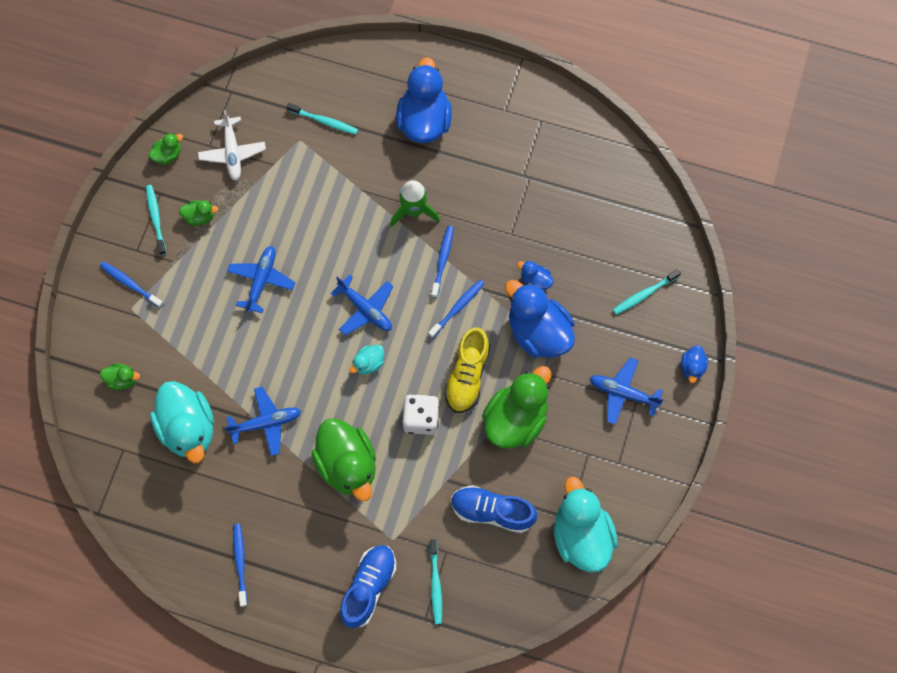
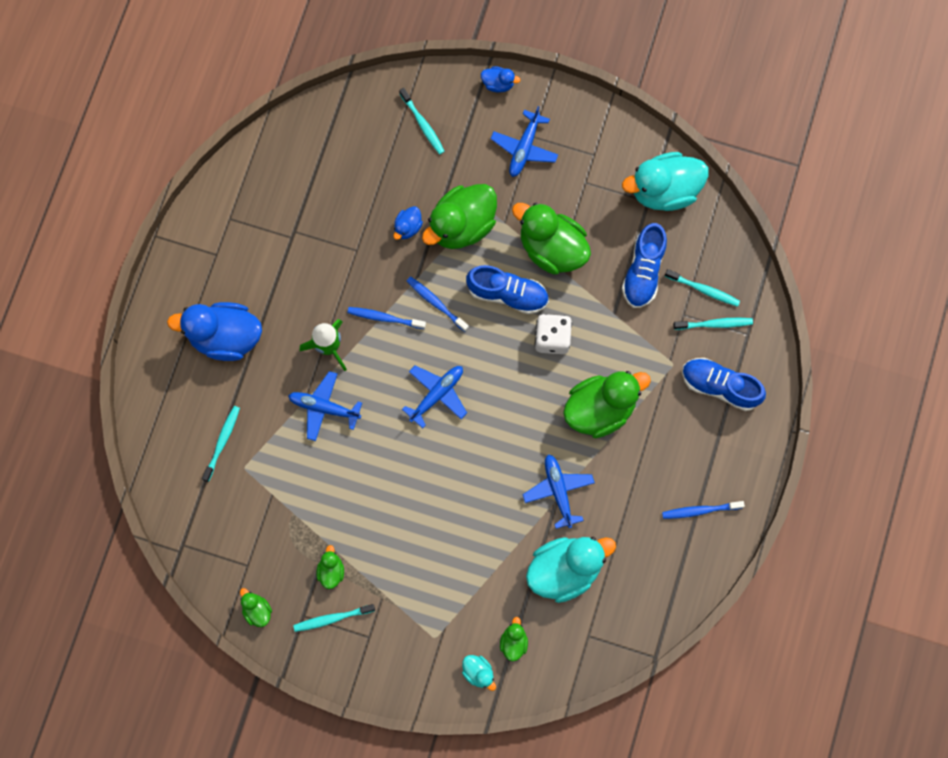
camera: 90 degrees left, 5 degrees up
(130, 284) = (407, 641): blue toothbrush -> none
(232, 153) = (256, 539): white plane -> none
(261, 280) = (404, 502): blue plane -> blue plane (324, 407)
(368, 363) = (495, 390): turquoise duck -> turquoise duck (478, 672)
(467, 376) = (507, 294): yellow shoe -> blue shoe
(472, 573) = (703, 290): none -> turquoise toothbrush
(538, 332) = (462, 225): blue duck -> green duck

